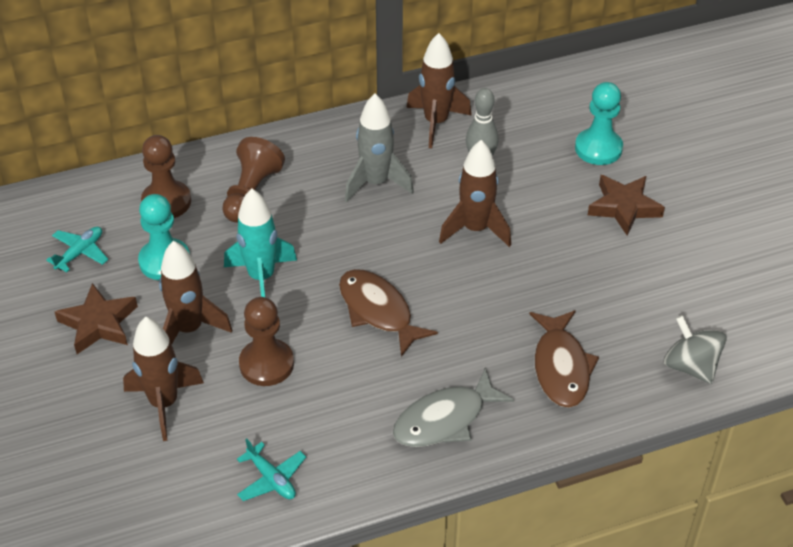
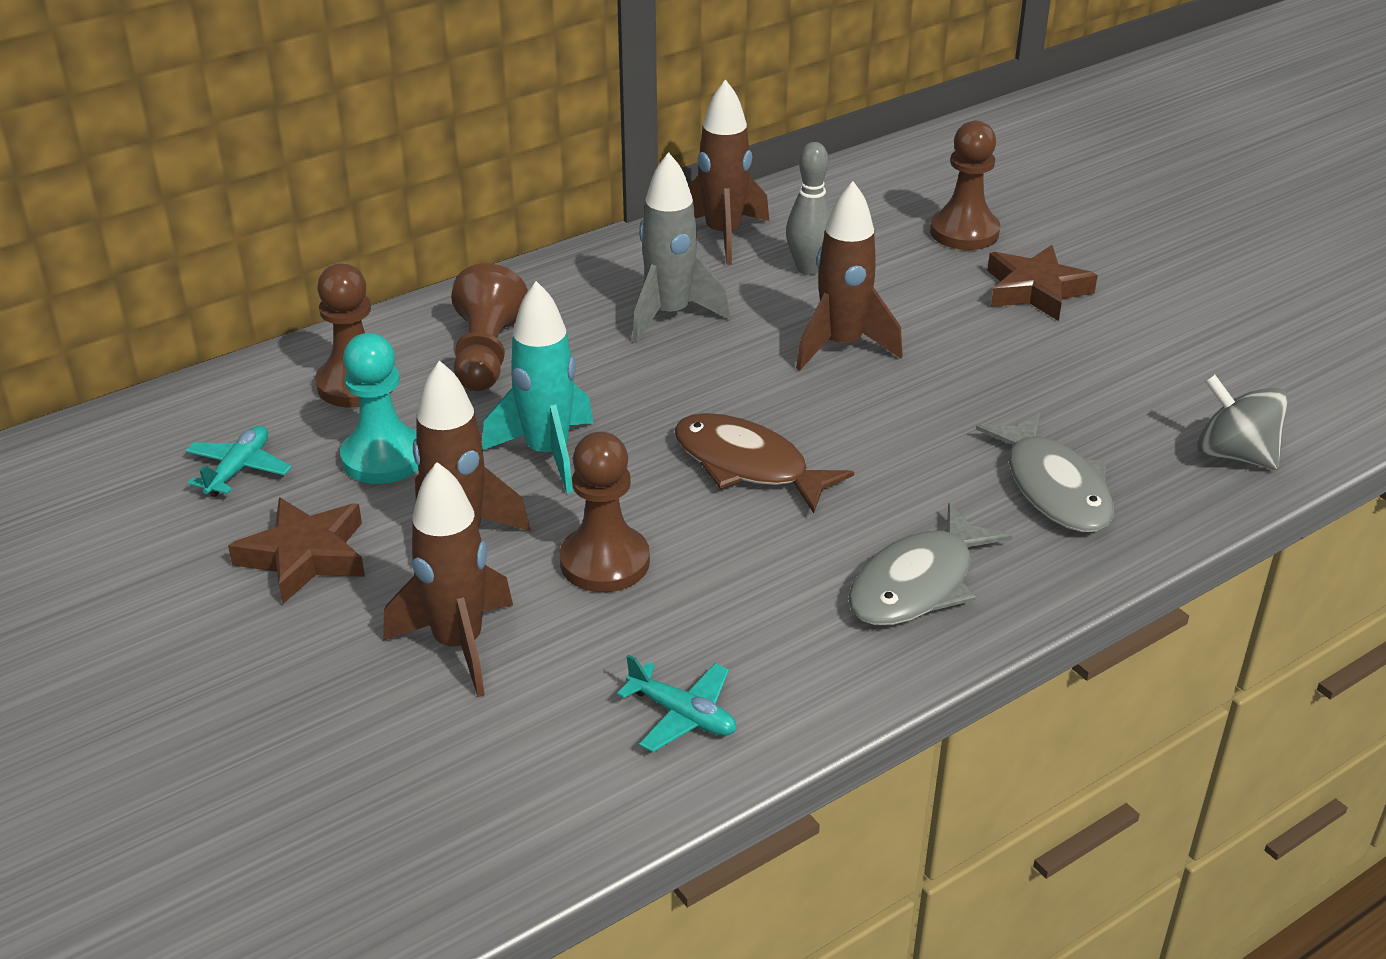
camera: 15 degrees left, 10 degrees down
(561, 367) = (1054, 488): brown fish -> grey fish
(598, 148) = (964, 232): turquoise pawn -> brown pawn

